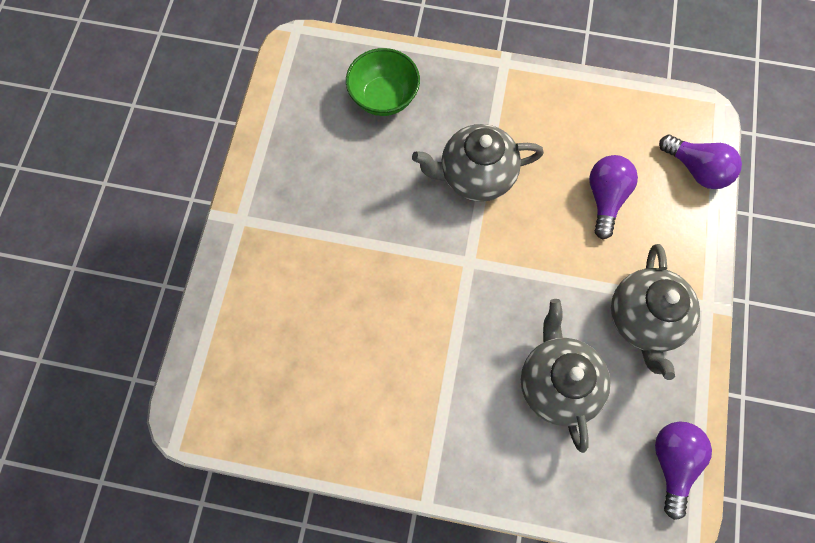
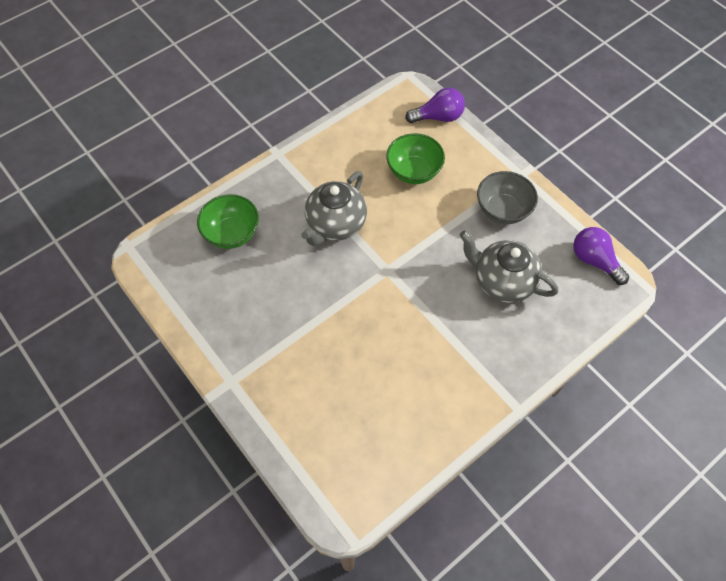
camera: 50 degrees left, 10 degrees down
(605, 198) = (414, 172): purple light bulb -> green bowl
(644, 320) = (502, 210): grey teapot -> grey bowl

